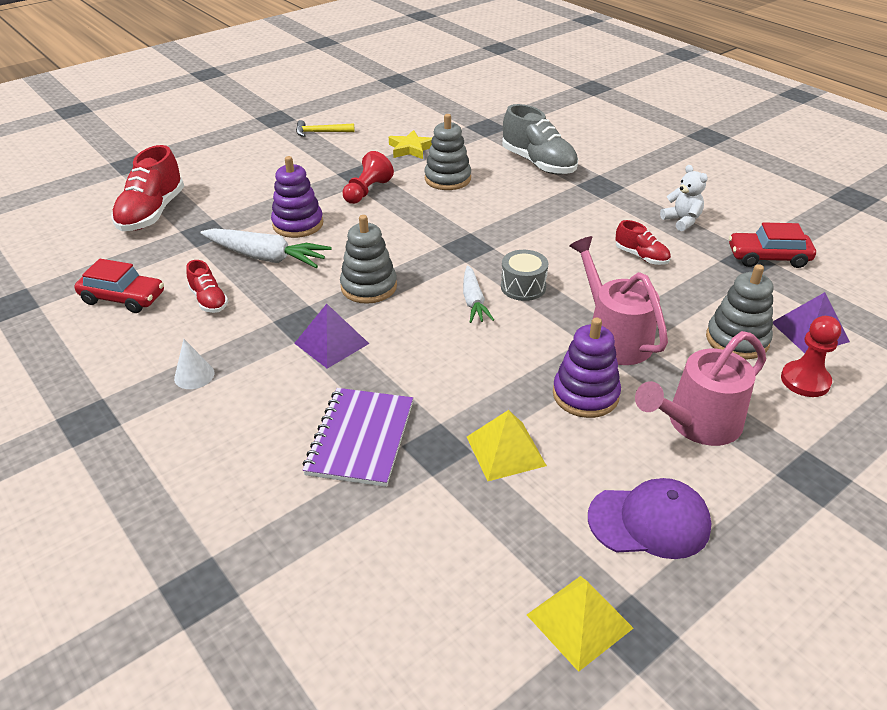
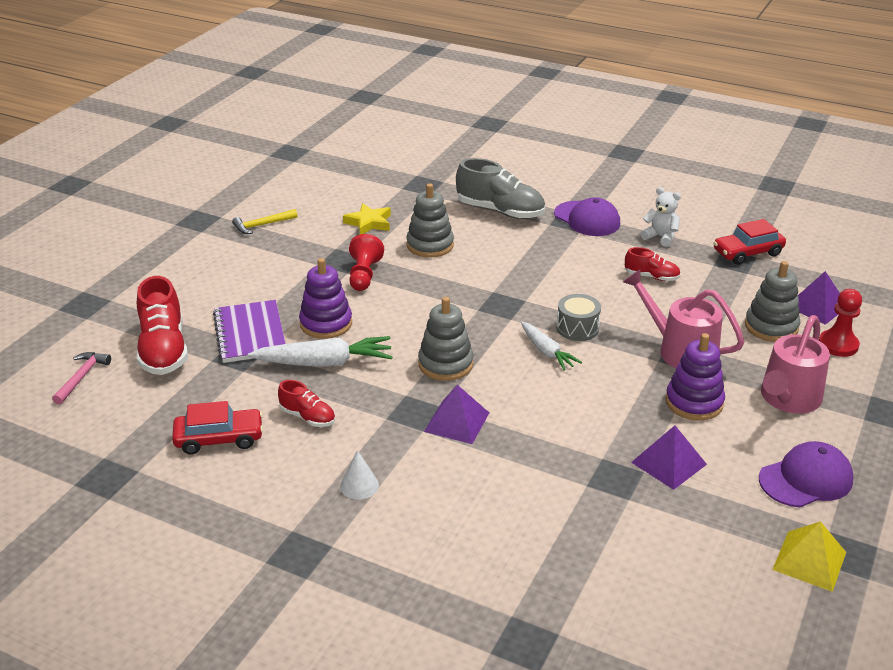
camera: 25 degrees left, 5 degrees down
(74, 219) = (82, 377): none -> pink hammer
(360, 438) = (550, 490): purple notebook -> purple notebook (250, 334)
(506, 451) = (669, 463): yellow pyramid -> purple pyramid
(618, 188) = (587, 219): none -> purple cap

